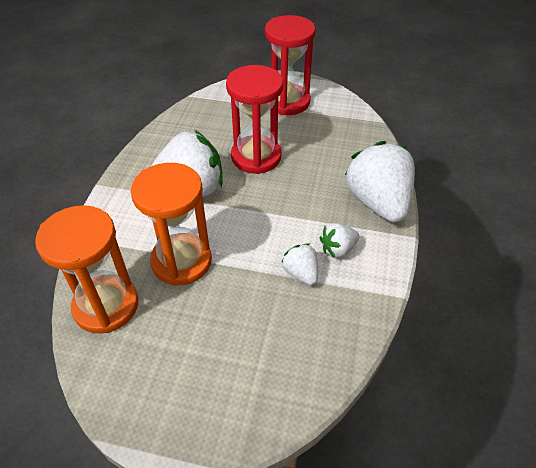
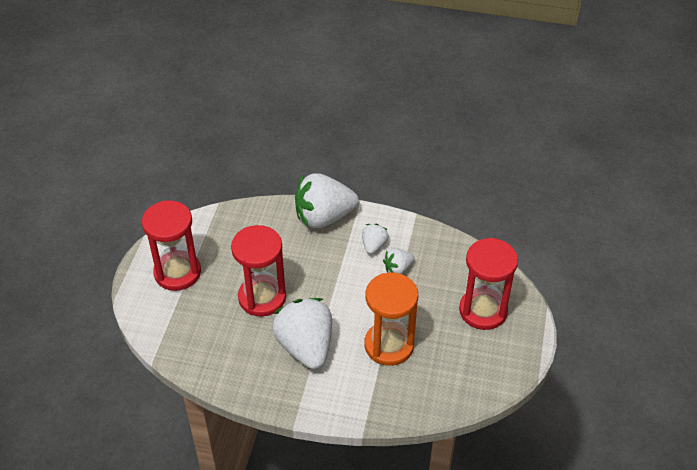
camera: 90 degrees left, 0 degrees up
(106, 306) = (435, 391): orange hourglass -> none
(227, 372) = (483, 310): none -> red hourglass
(338, 249) = (374, 245): white strawberry -> white strawberry turned 135 degrees counterclockwise

